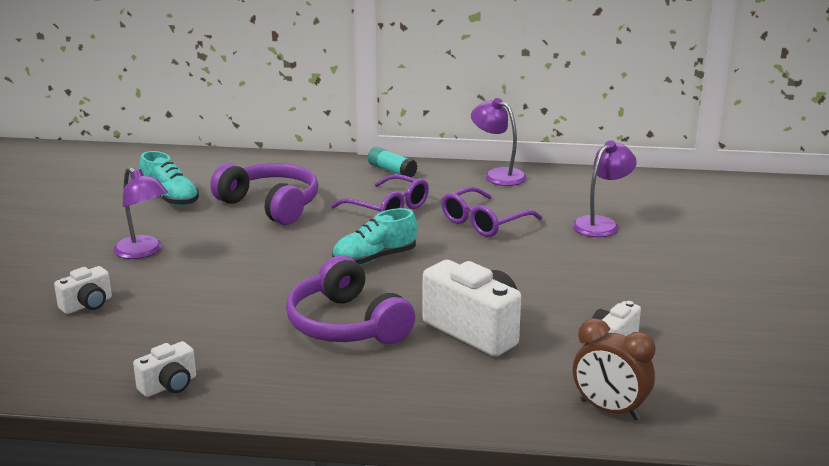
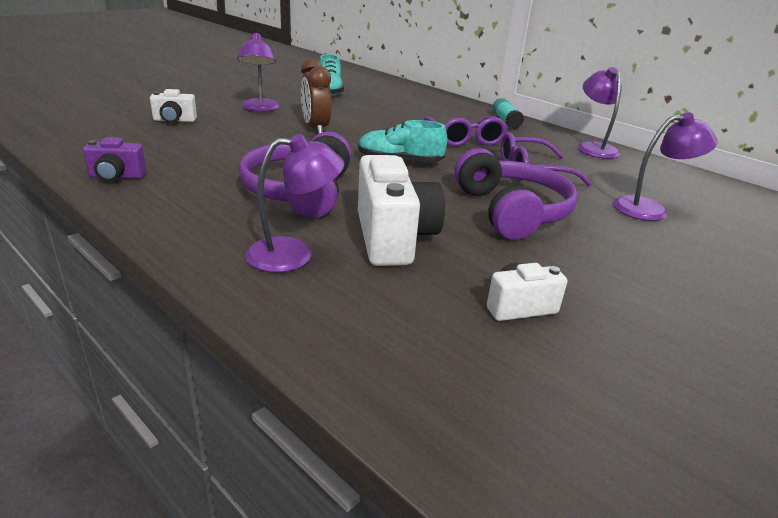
camera: 35 degrees right, 5 degrees up
(169, 386) = (116, 177): white camera -> purple camera
(270, 205) = (383, 112): purple headphones -> purple headphones (511, 211)
(432, 376) = (294, 254): none -> purple lamp
(609, 410) = (407, 374): brown clock -> brown clock (315, 129)

